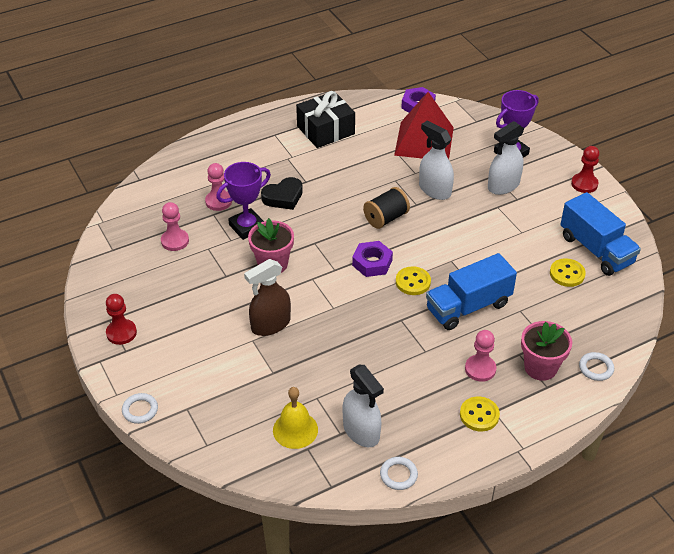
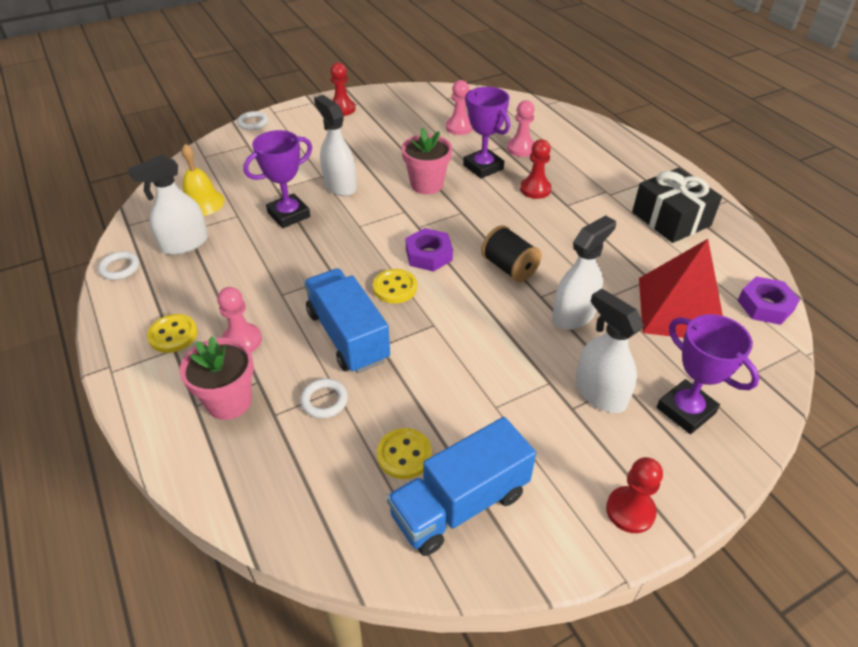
camera: 90 degrees right, 0 degrees up
(270, 324) = (340, 185): brown spray bottle -> white spray bottle
(283, 197) = (535, 189): black heart -> red pawn
(316, 358) = (289, 215): none -> purple trophy
(596, 368) = (211, 466): white ring -> white ring (324, 400)

